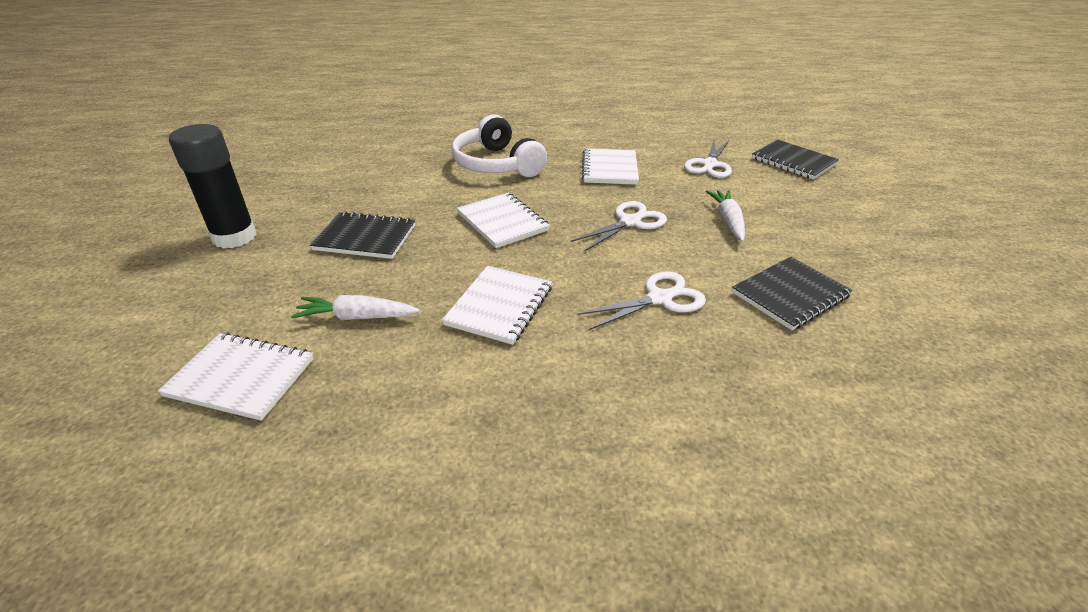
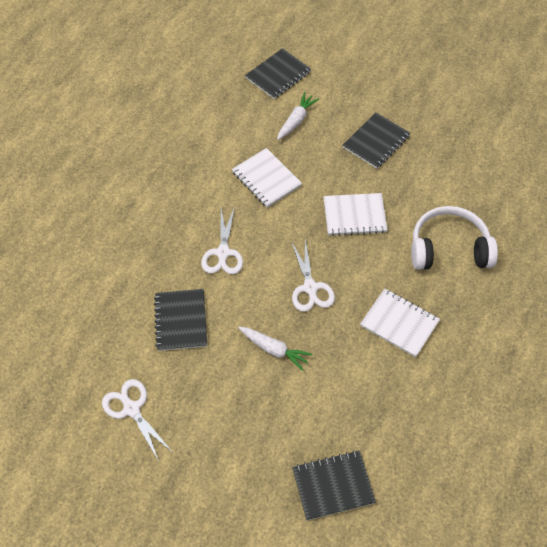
camera: 120 degrees right, 20 degrees up
(234, 237) = (413, 85): black glue stick -> none
(241, 377) = (278, 75): white notebook -> black notebook
(709, 164) = (365, 406): white scissors -> white scissors (132, 409)

